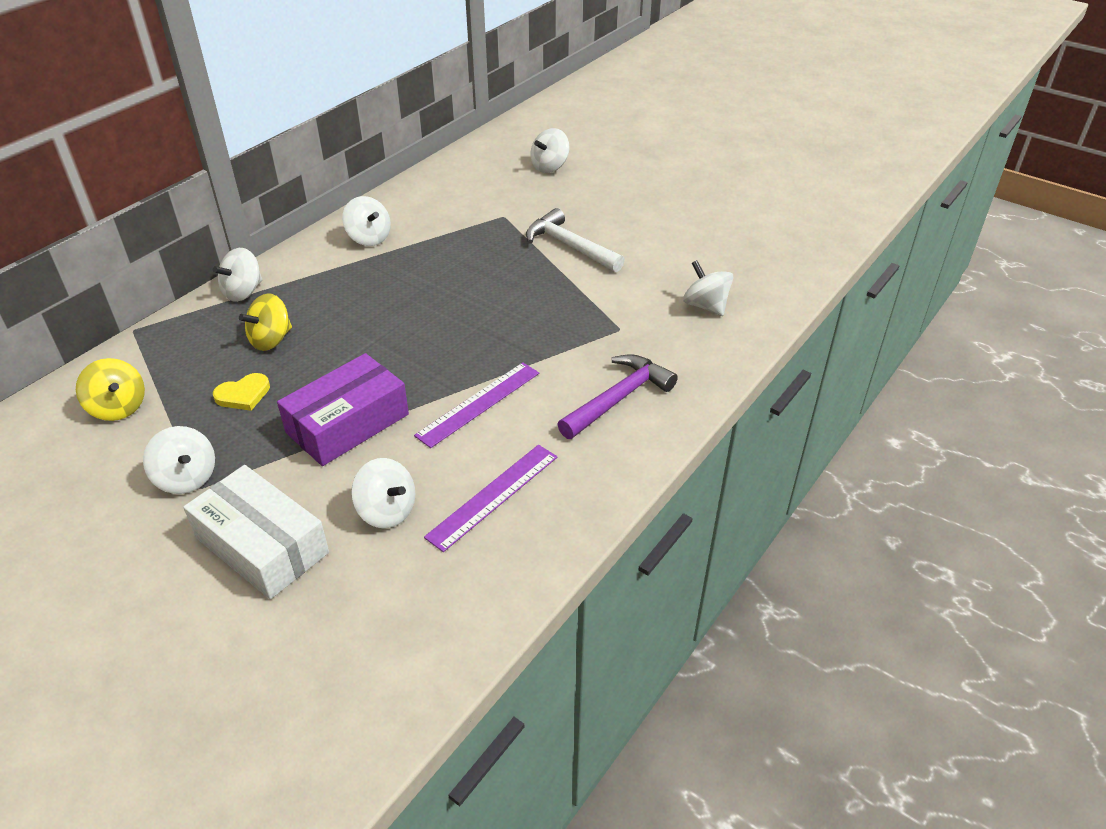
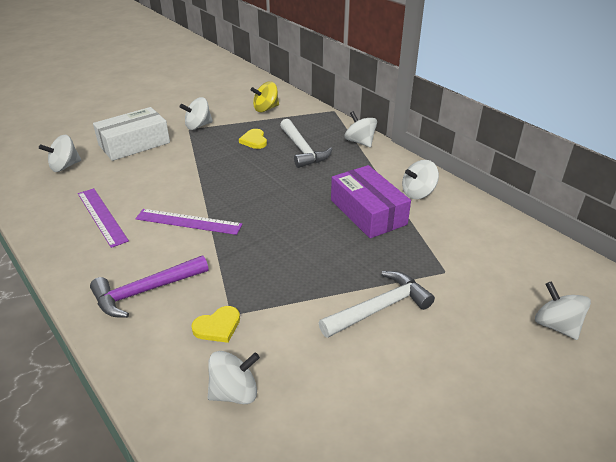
camera: 105 degrees right, 5 degrees down
(271, 340) = (302, 150): yellow spinning top -> white hammer
(348, 423) = (205, 171): purple box -> purple box (368, 212)
(387, 511) = (124, 179): white spinning top -> white spinning top (65, 166)
(478, 403) = (188, 221): purple ruler -> purple ruler turned 45 degrees counterclockwise
(618, 398) = (145, 291): purple hammer -> purple hammer turned 90 degrees clockwise
(640, 333) = (217, 326): none -> yellow heart

